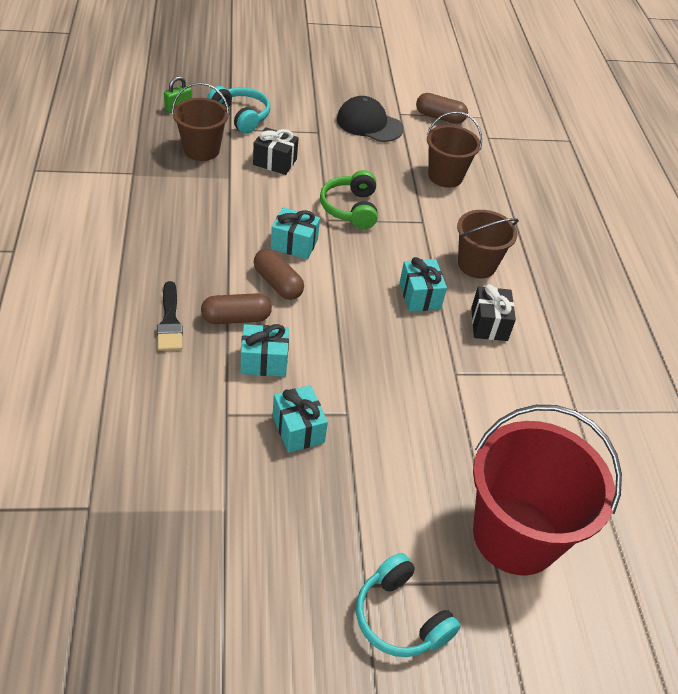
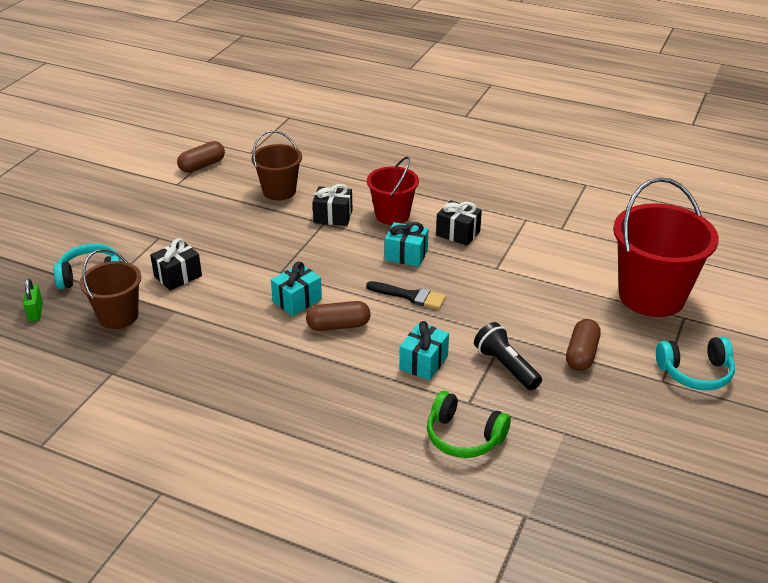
camera: 55 degrees left, 10 degrees down
(170, 321) = (340, 405): black brush -> black brush (410, 296)
(236, 318) = (363, 363): brown capsule -> brown capsule (581, 354)
(298, 429) = (506, 366): turquoise gift -> black flashlight
(350, 208) = (277, 254): green headphones -> green headphones (463, 437)
(369, 124) = (175, 205): black cap -> none
(437, 224) = (333, 216): none -> black gift
(476, 265) = (392, 215): brown bucket -> red bucket

